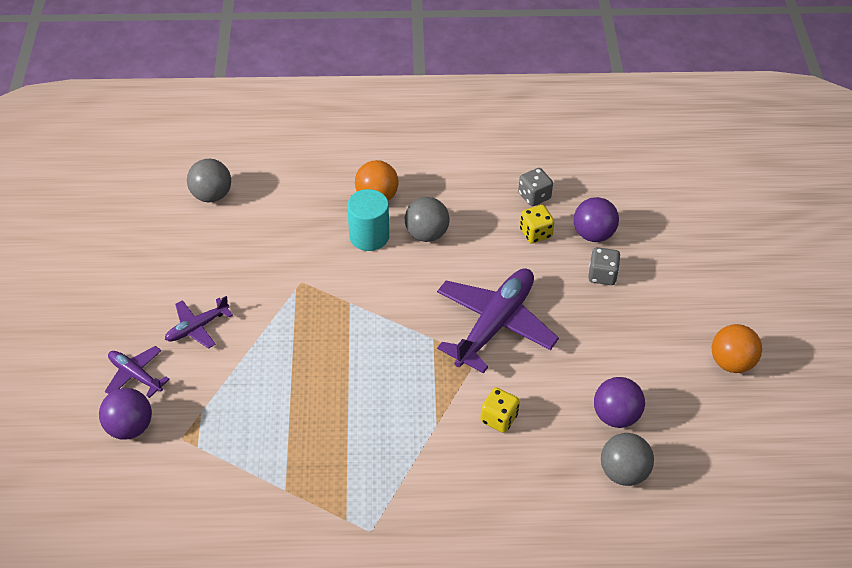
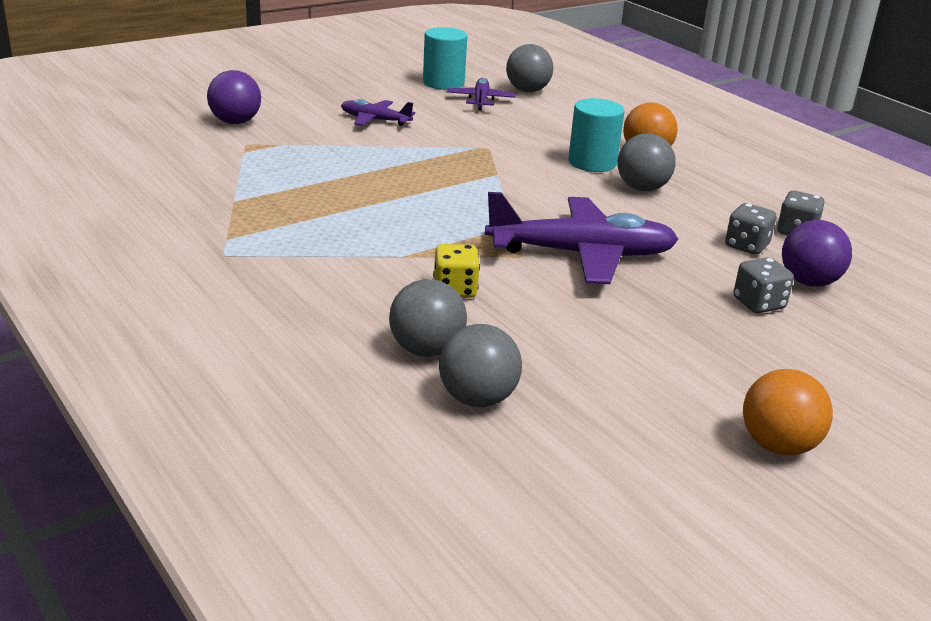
camera: 55 degrees right, 20 degrees down
(135, 375) = (293, 111): purple plane -> purple plane (481, 100)
(153, 241) = (443, 83): none -> turquoise cylinder
(535, 233) = (746, 246): yellow dice -> grey dice
(560, 471) = (426, 350): none -> grey ball
(616, 416) = (559, 369): purple ball -> none

